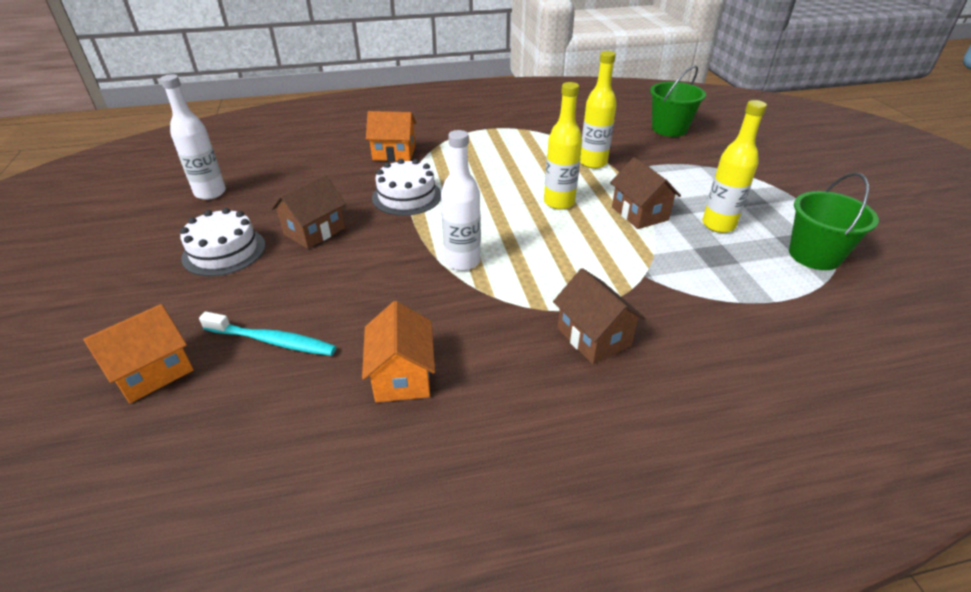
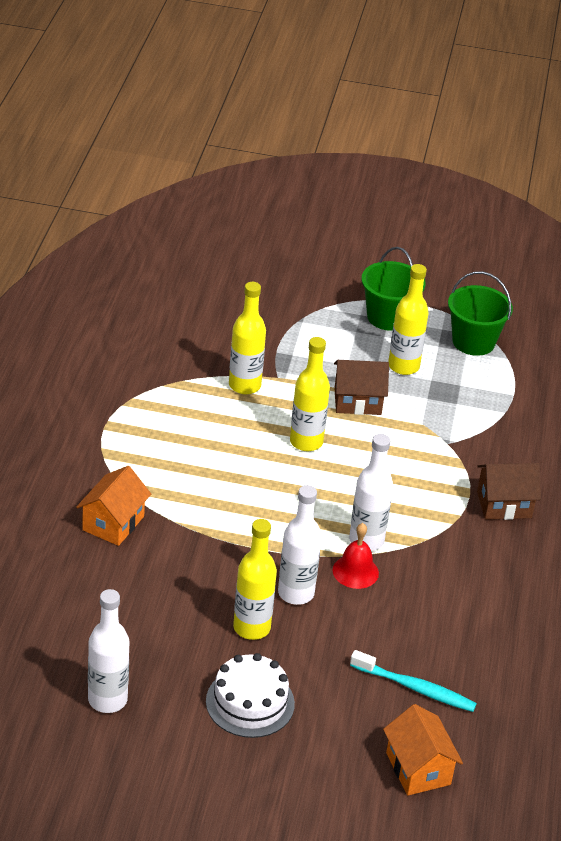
camera: 70 degrees left, 0 degrees up
(272, 341) = (415, 688): turquoise toothbrush -> turquoise toothbrush turned 75 degrees clockwise
(314, 231) = (251, 628): brown house -> yellow bottle
(368, 241) = (296, 593): none -> white bottle
(402, 376) = (495, 621): orange house -> none
(407, 196) = (224, 542): white cake -> none
(416, 265) = (355, 571): none -> red bell
(669, 129) = (209, 299): green bucket -> green bucket (388, 317)

